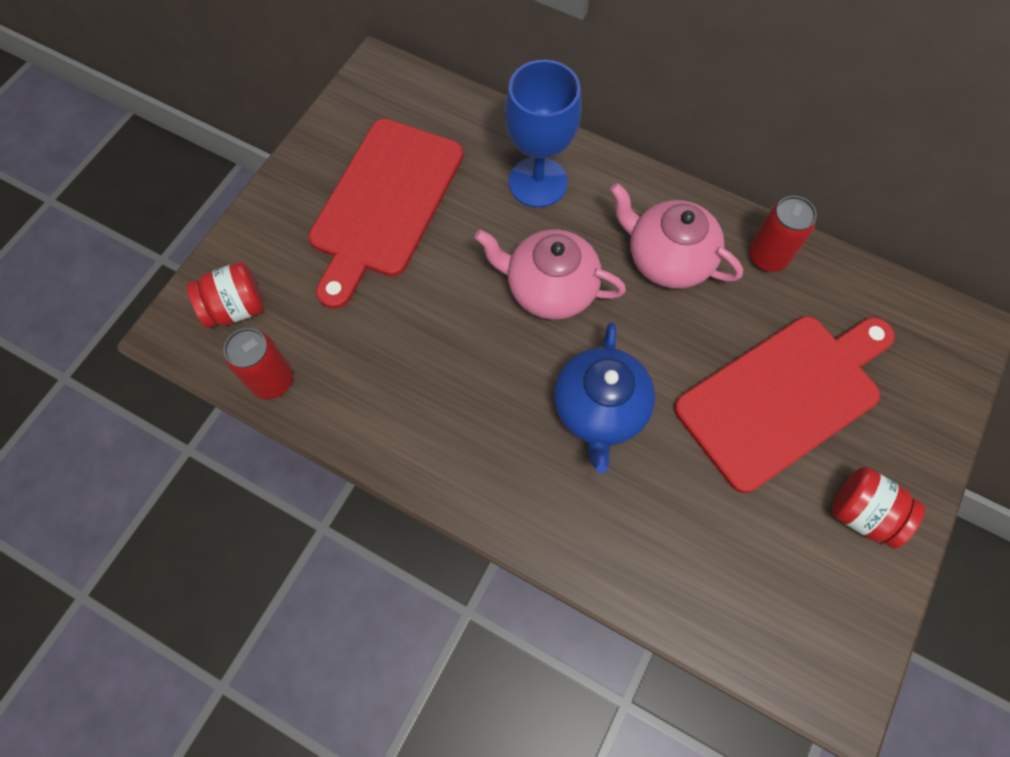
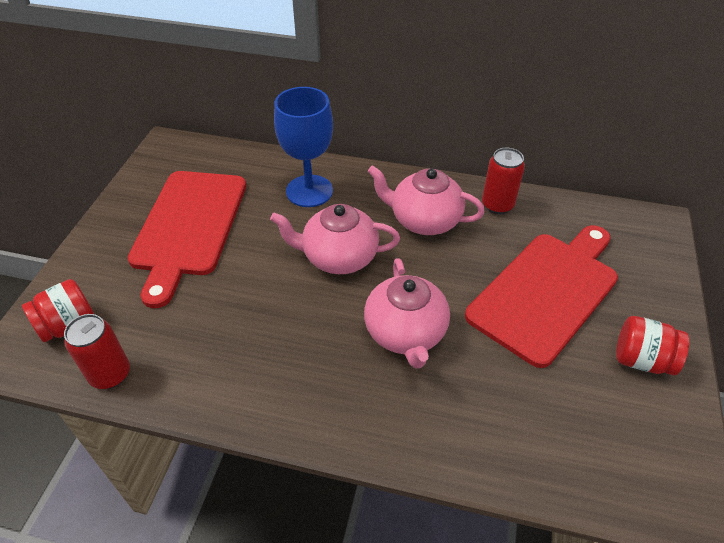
camera: 15 degrees left, 20 degrees down
(599, 410) = (405, 333): blue teapot -> pink teapot

